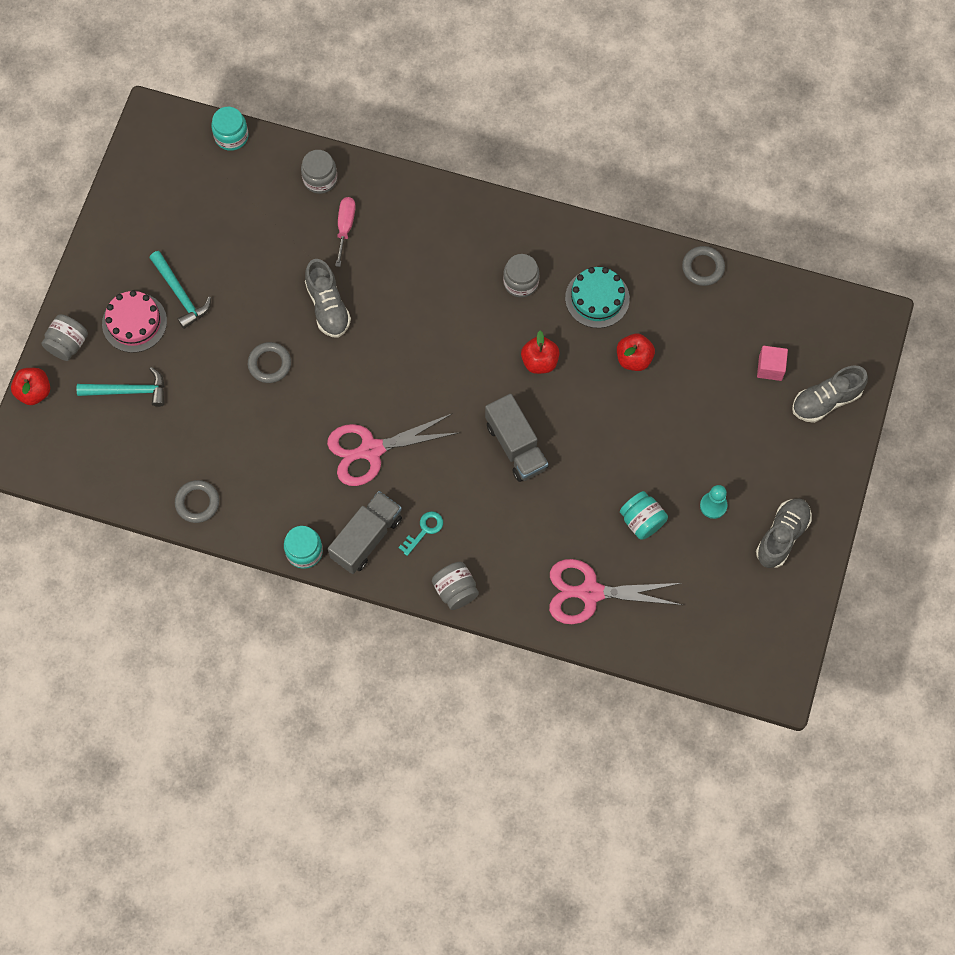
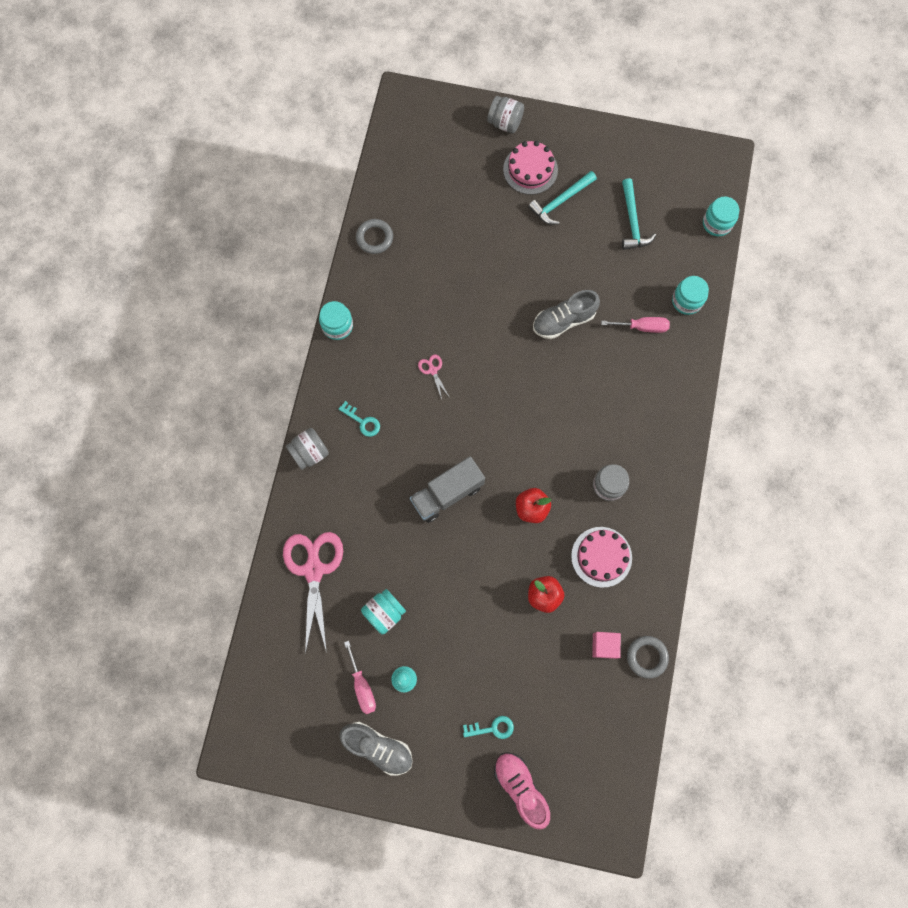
camera: 85 degrees right, 5 degrees up
(34, 392) = (460, 104): red apple -> none
(128, 391) = (468, 173): turquoise hammer -> turquoise hammer (632, 221)
(269, 364) = (504, 279): grey ring -> none
(320, 179) = (686, 301): grey jar -> turquoise jar
(366, 538) = (352, 374): grey truck -> none
(371, 450) = (432, 370): pink scissors -> pink scissors, size x0.43
(597, 298) = (601, 557): turquoise cake -> pink cake
(718, 549) = (362, 686): none -> pink screwdriver
(767, 422) = (492, 728): none -> turquoise key
(770, 368) = (549, 729): pink cube -> pink cube (604, 645)
(826, 400) = (520, 787): grey shoe -> pink shoe

